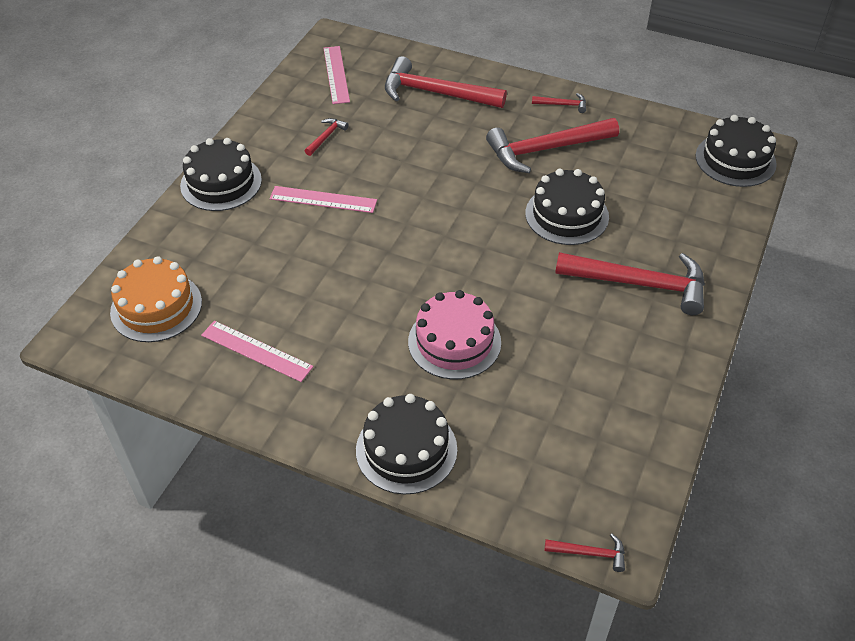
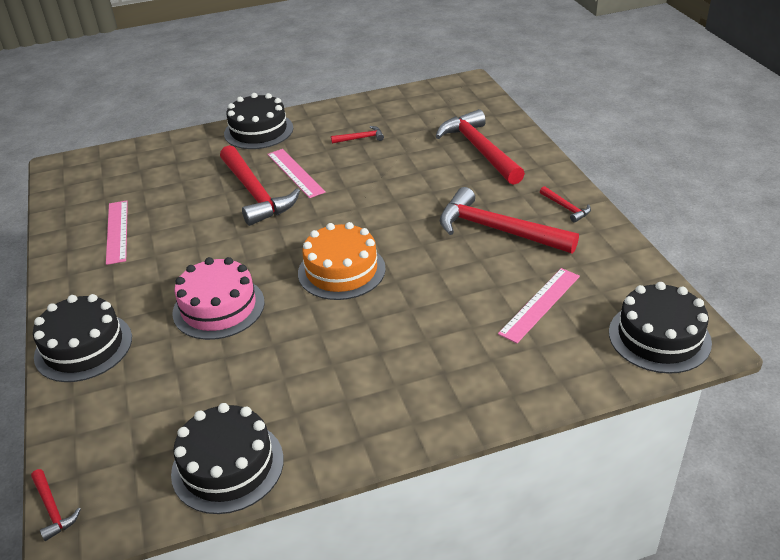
camera: 50 degrees right, 10 degrees down
(156, 307) = (117, 175): orange cake -> orange cake (341, 270)
(336, 74) = (431, 105): pink ruler -> pink ruler (540, 304)
(566, 215) = (434, 282): black cake -> black cake (227, 466)
(640, 284) = (405, 367): red hammer -> red hammer (255, 194)

